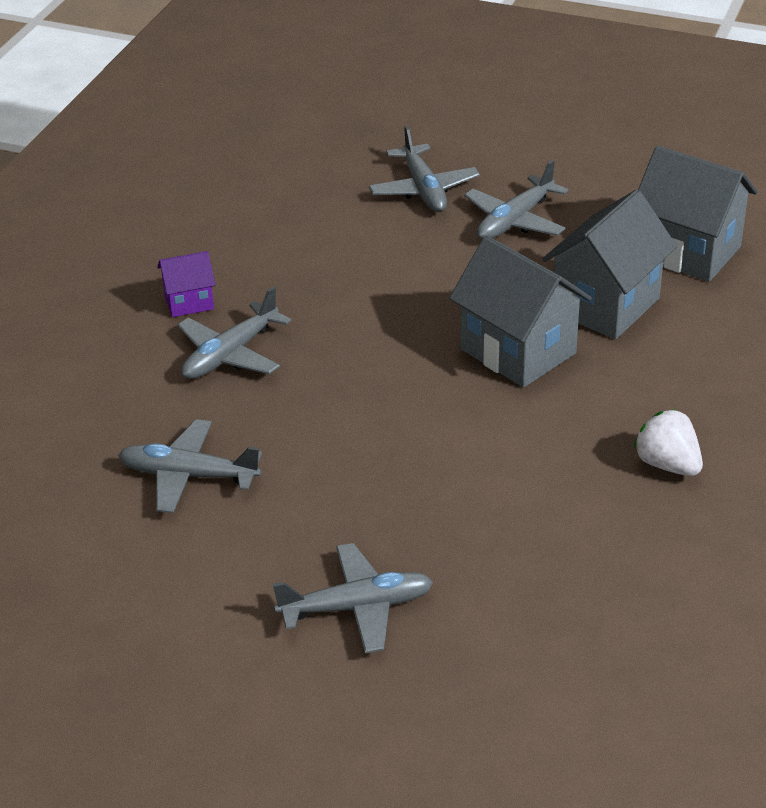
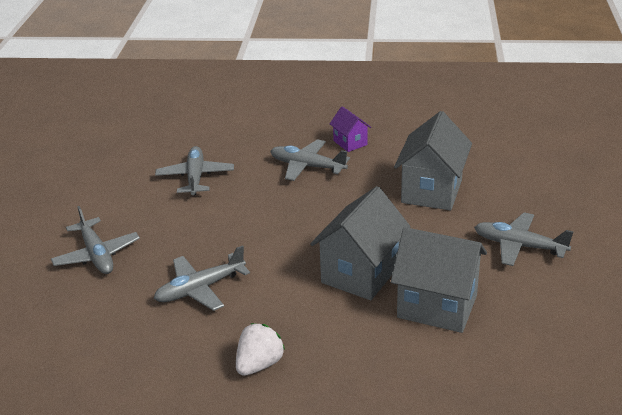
camera: 75 degrees right, 5 degrees down
(423, 190) = (529, 200): grey plane -> grey plane (200, 289)
(688, 252) = (537, 341): grey house -> grey house (431, 191)

